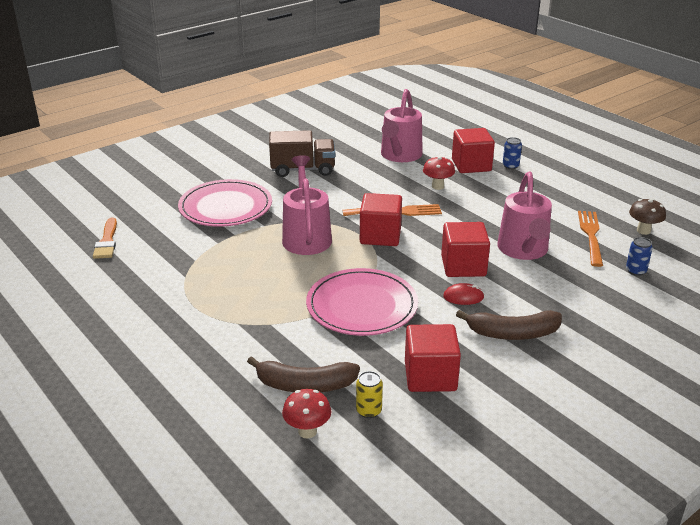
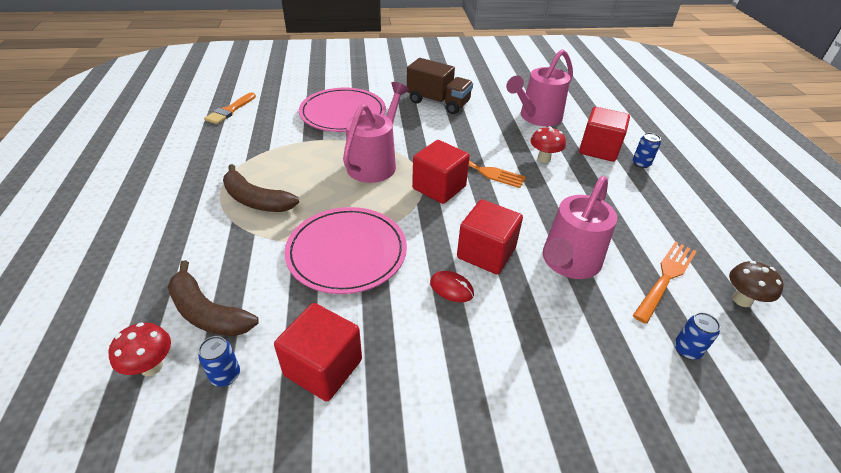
camera: 30 degrees right, 10 degrees up
(369, 411) = (225, 375): yellow can -> blue can
(512, 333) = (460, 360): brown banana -> brown banana (256, 200)

